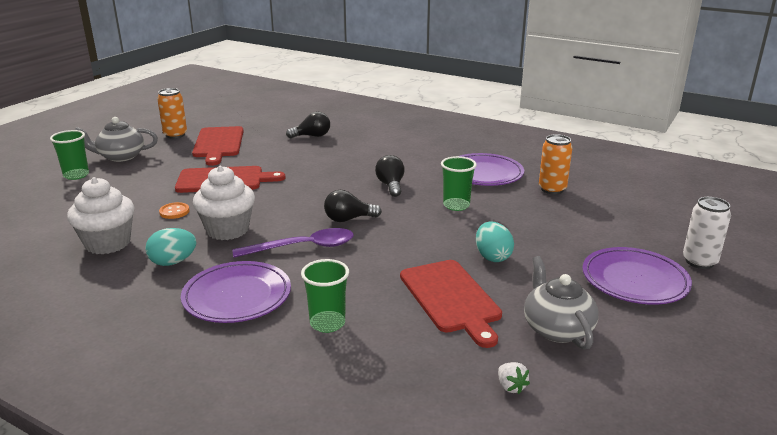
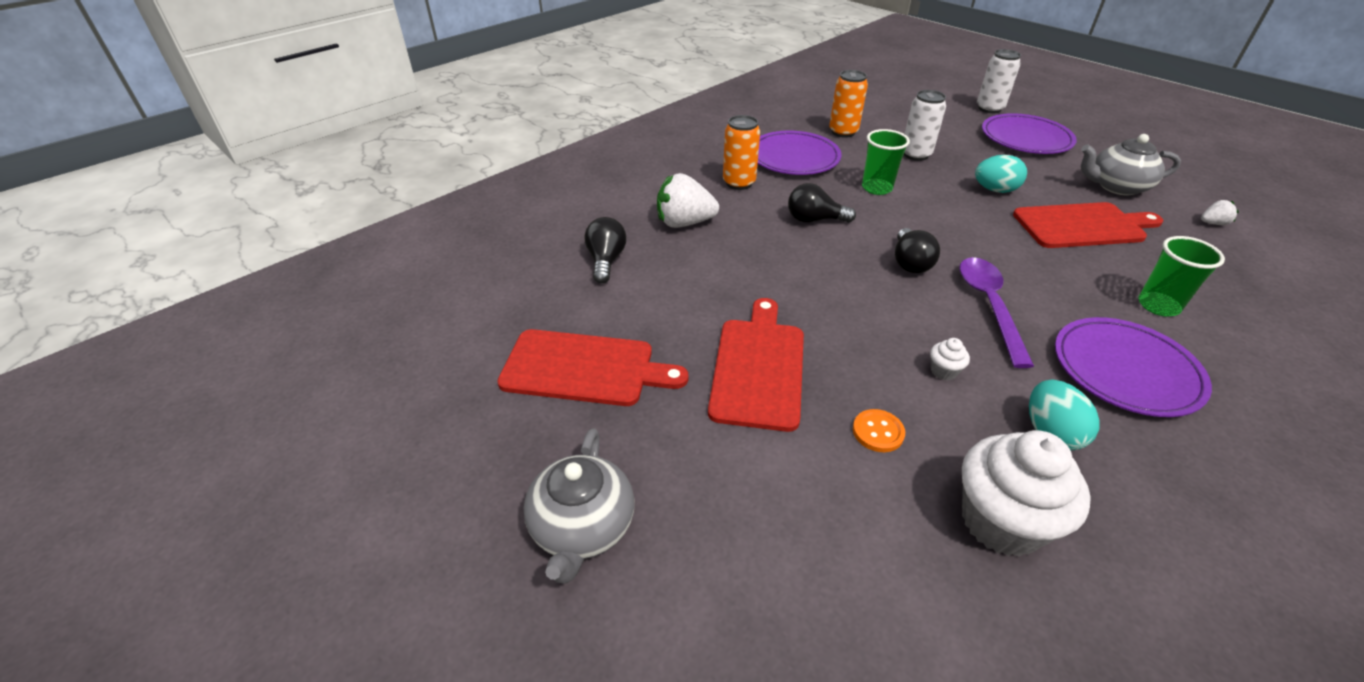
camera: 75 degrees left, 15 degrees up
(76, 175) = (666, 612): green cup -> none
(175, 135) = (496, 432): orange can -> orange can (739, 183)
(227, 230) = (943, 371): white cupcake -> white cupcake, size x0.41
(363, 149) = (684, 223): none -> white strawberry
(535, 221) = (915, 154): none -> white can

